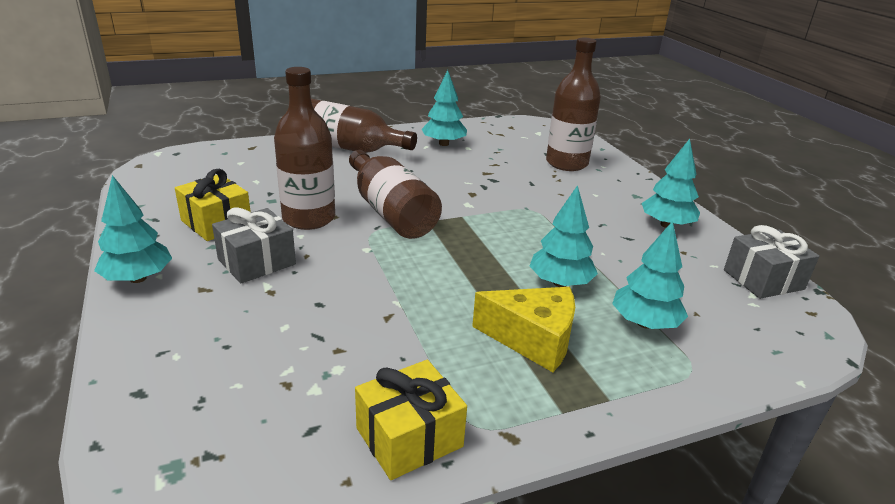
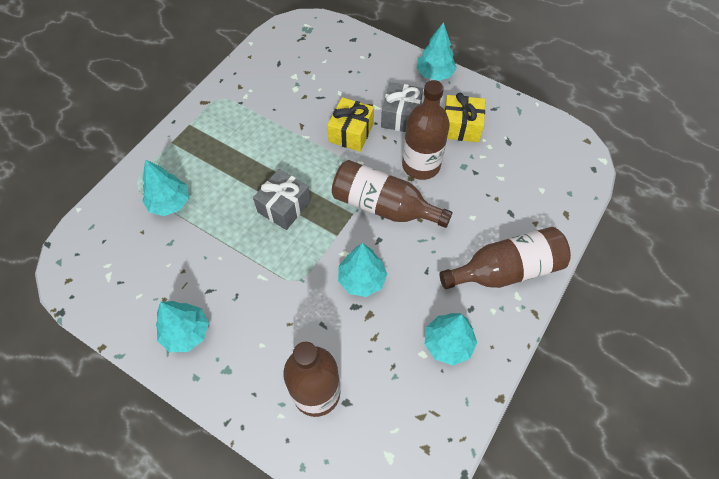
camera: 145 degrees right, 30 degrees up
(409, 437) = (241, 80): yellow gift -> yellow gift (351, 133)
(533, 339) = (223, 155): yellow cheese -> none
(560, 283) = (231, 207): turquoise tree -> turquoise tree (362, 279)
(763, 279) = (101, 300): grey gift -> grey gift (284, 207)

